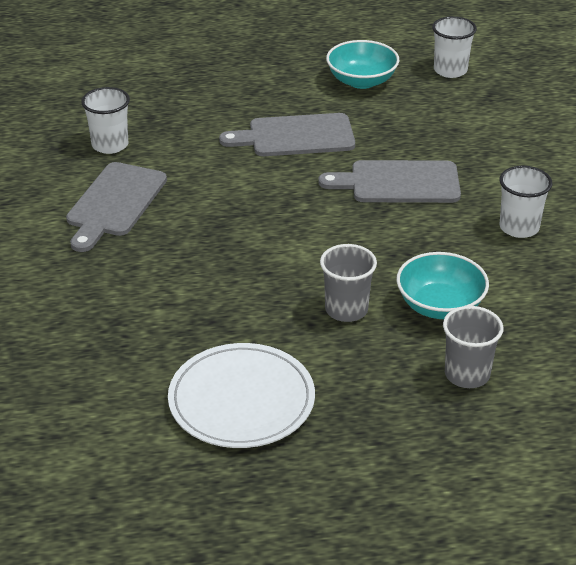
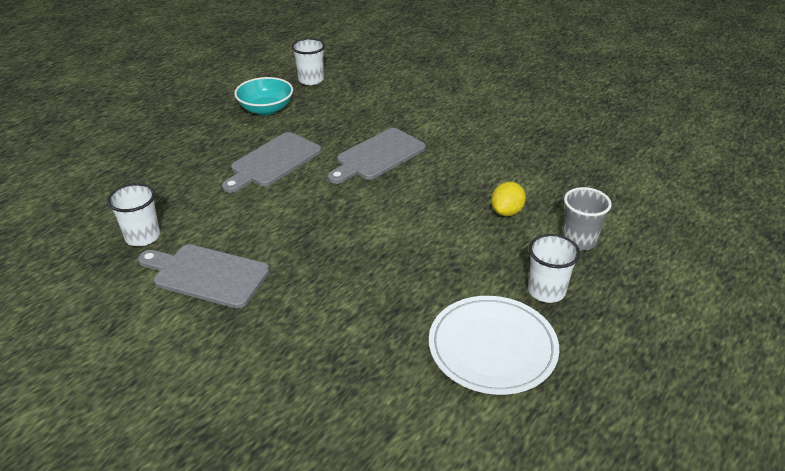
camera: 45 degrees left, 0 degrees up
(114, 203) = (207, 275): grey cutting board -> grey cutting board turned 135 degrees clockwise
(346, 309) = (463, 247): grey cup -> none
(440, 305) = (506, 212): turquoise bowl -> yellow lemon
(519, 227) = (478, 145): white cup -> white cup (546, 291)

